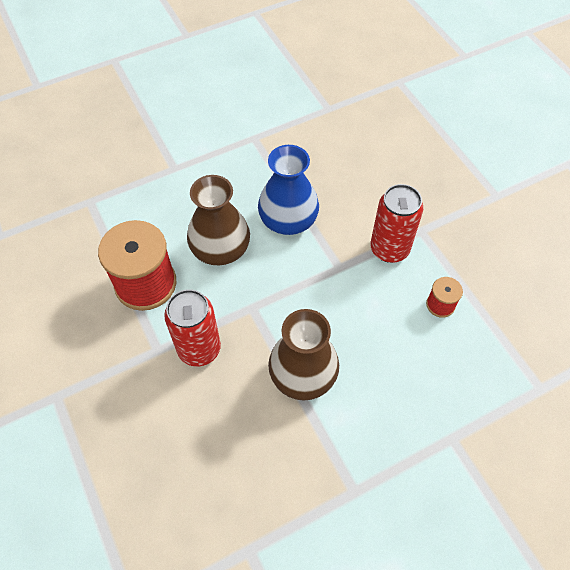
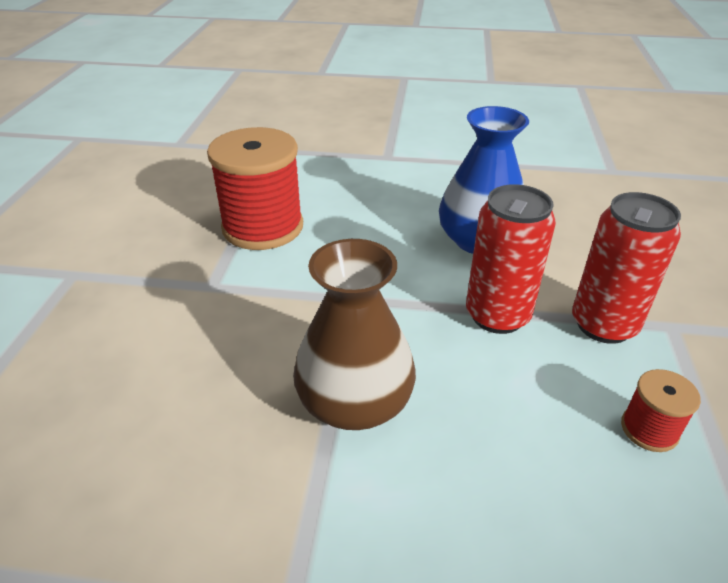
camera: 35 degrees right, 20 degrees down
(199, 349) = (255, 307): red can -> red can (497, 315)
(220, 249) = (372, 232): brown vase -> none

